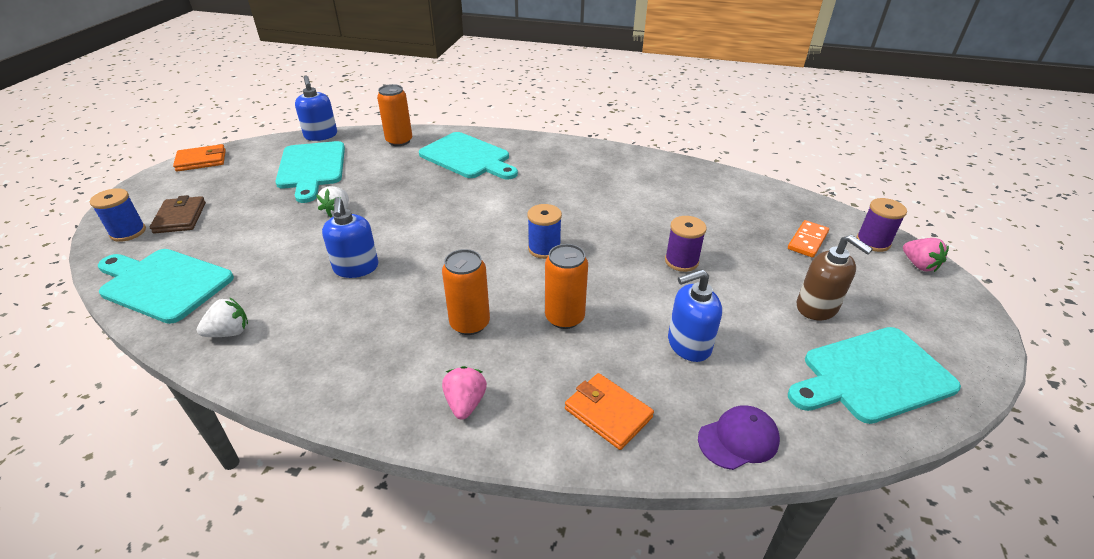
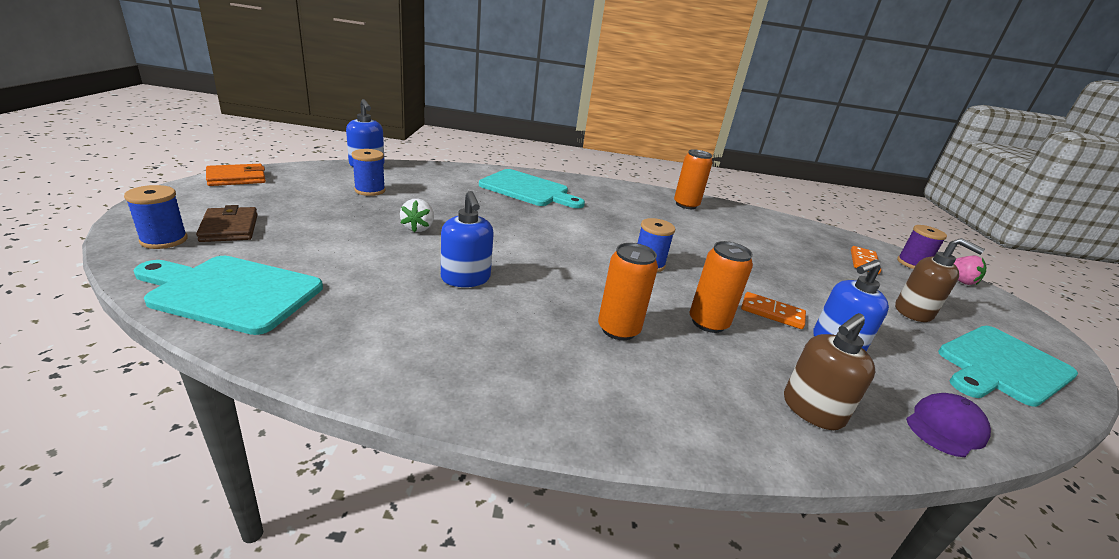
camera: 15 degrees left, 10 degrees down
(229, 332) = (342, 343): white strawberry -> none
(311, 168) = (370, 190): turquoise cutting board -> blue spool
(399, 141) = (452, 174): orange can -> orange can (686, 205)
(465, 403) = (663, 408): pink strawberry -> none
(608, 413) = (812, 410): orange wallet -> brown soap dispenser
(642, 307) = (772, 313): none -> orange domino
(681, 261) = (777, 276): purple spool -> none

